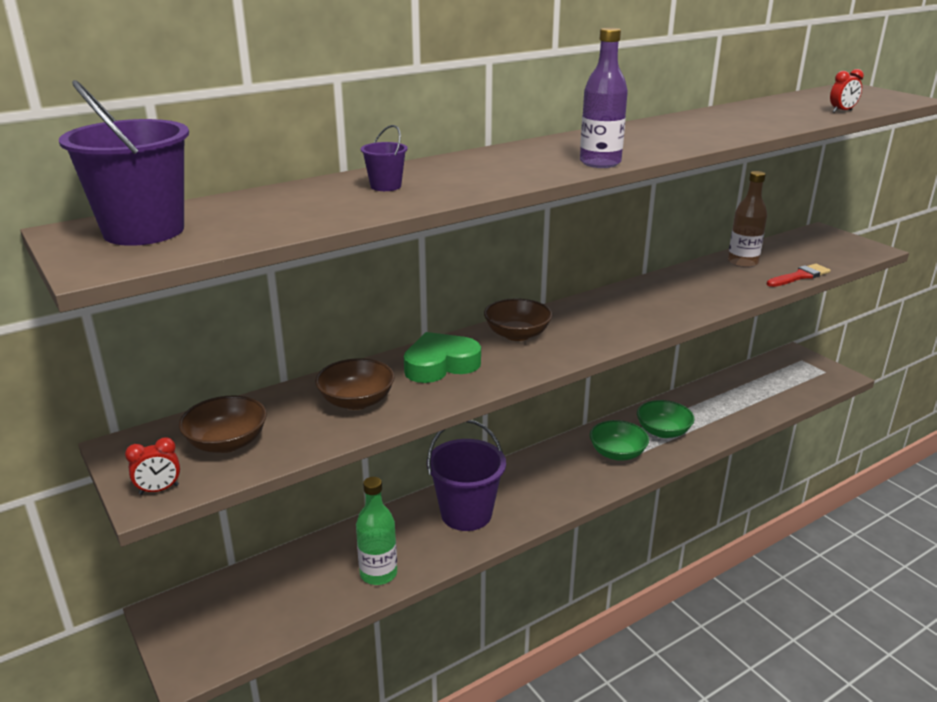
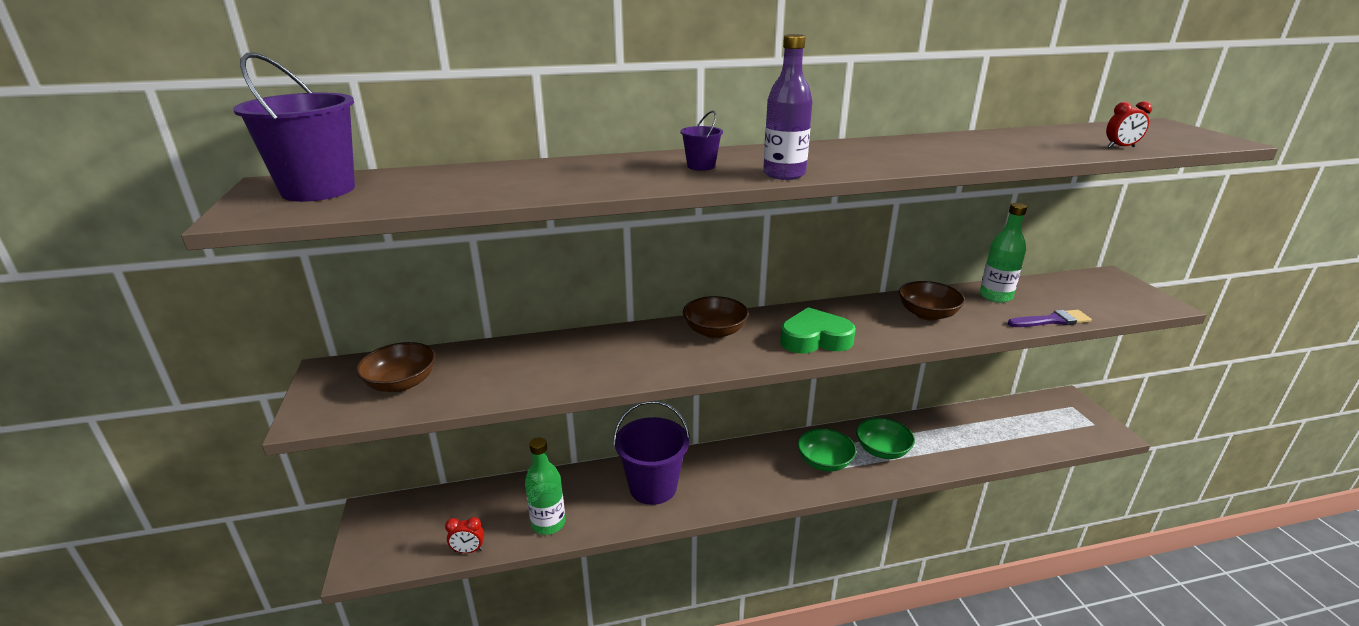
camera: 20 degrees right, 0 degrees up
(159, 490) = (320, 413): red clock -> red clock (468, 550)
(356, 401) = (529, 367): brown bowl -> brown bowl (927, 314)
(386, 186) = (557, 174): purple bucket -> purple bucket (701, 166)
(440, 365) = (625, 348): green heart -> green heart (815, 339)
(742, 262) = (995, 296): brown bottle -> green bottle
(799, 276) = (1052, 321): red brush -> purple brush

